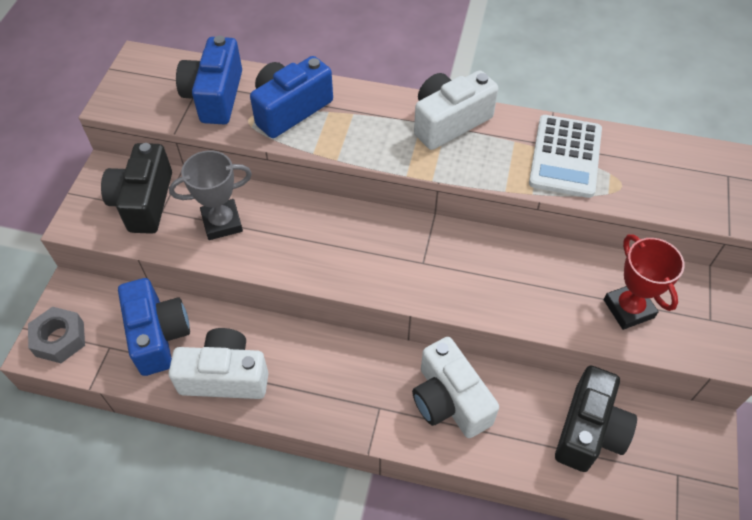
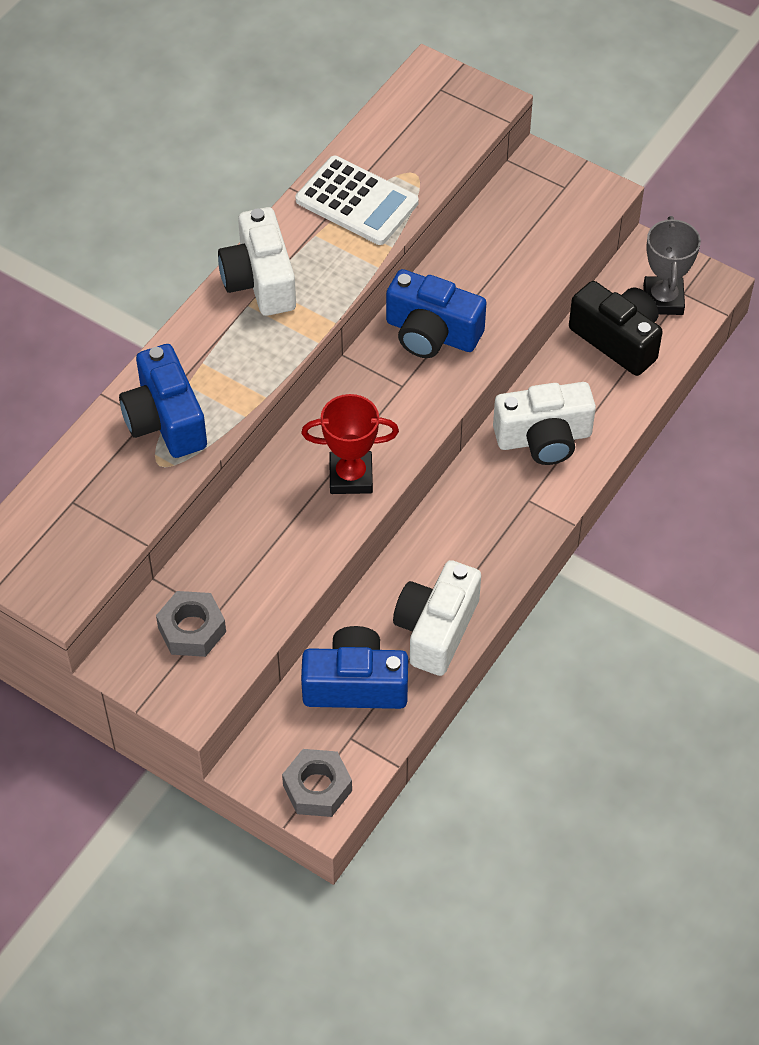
camera: 70 degrees left, 0 degrees up
(144, 202) = (192, 629): black camera -> grey nut
(215, 96) = (103, 490): blue camera -> blue camera (431, 333)
(222, 223) = (262, 556): grey trophy -> grey trophy (663, 300)
(628, 308) = (528, 241): red trophy -> red trophy (351, 476)

